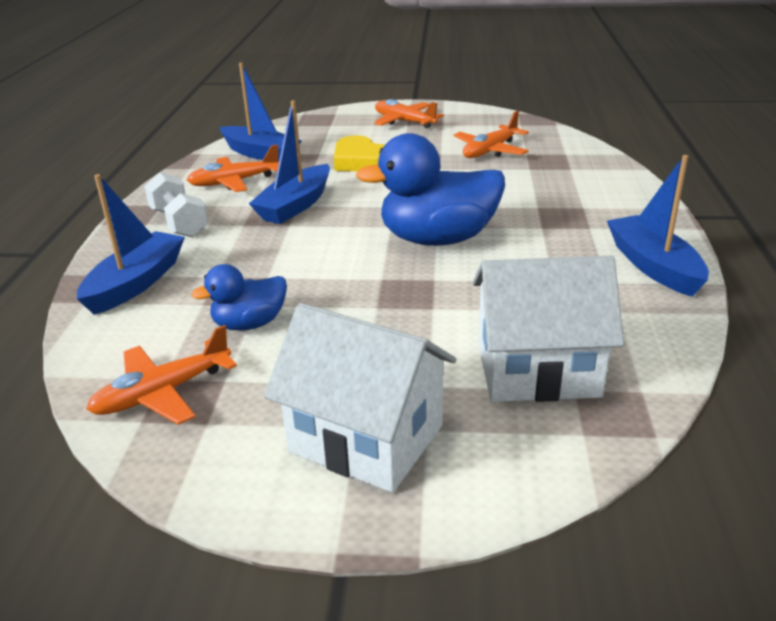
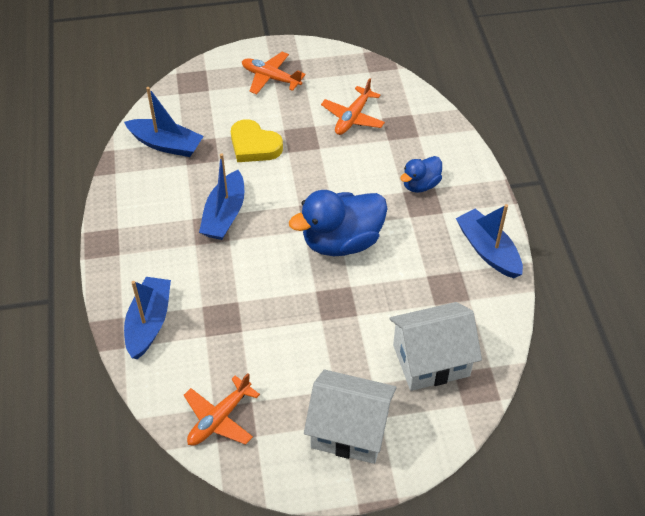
camera: 15 degrees left, 20 degrees up
(179, 223) = (145, 249): white dumbbell -> none
(234, 182) = (162, 189): orange plane -> none
(249, 324) = (246, 350): blue duck -> blue duck (420, 185)

